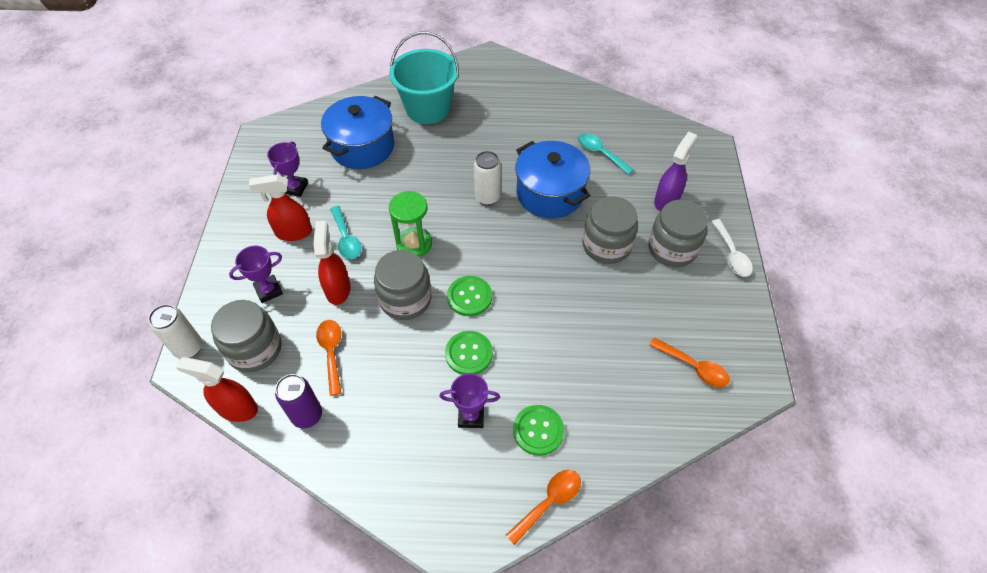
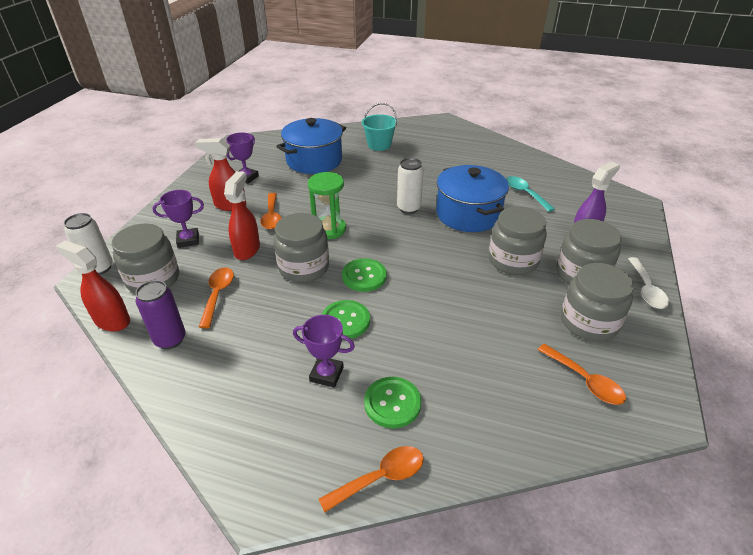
camera: 15 degrees right, 15 degrees down
(346, 239) = (272, 216): turquoise spoon -> orange spoon
(428, 108) = (379, 145): turquoise bucket -> turquoise bucket, size x0.61
(687, 303) = (588, 322): none -> grey jar

